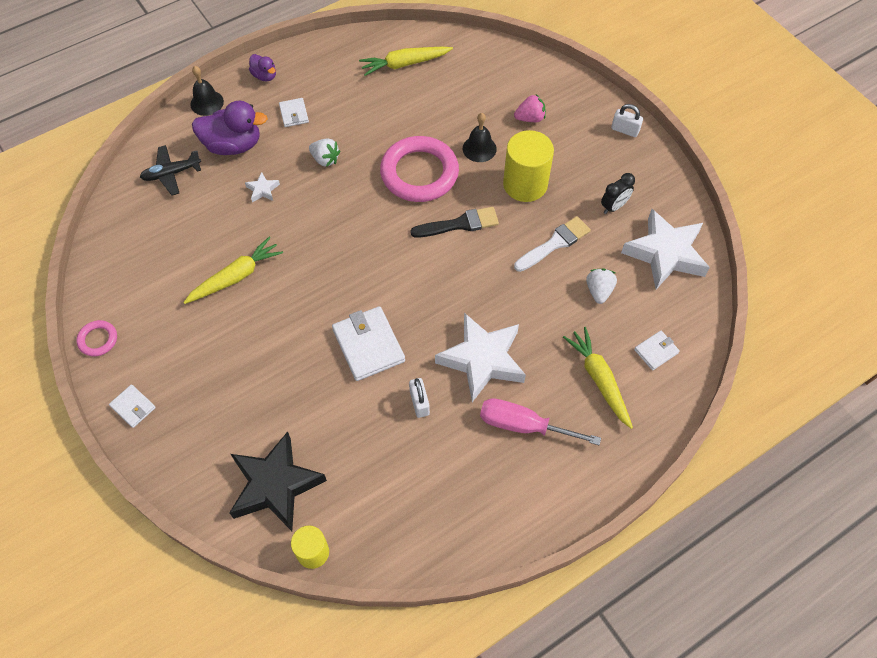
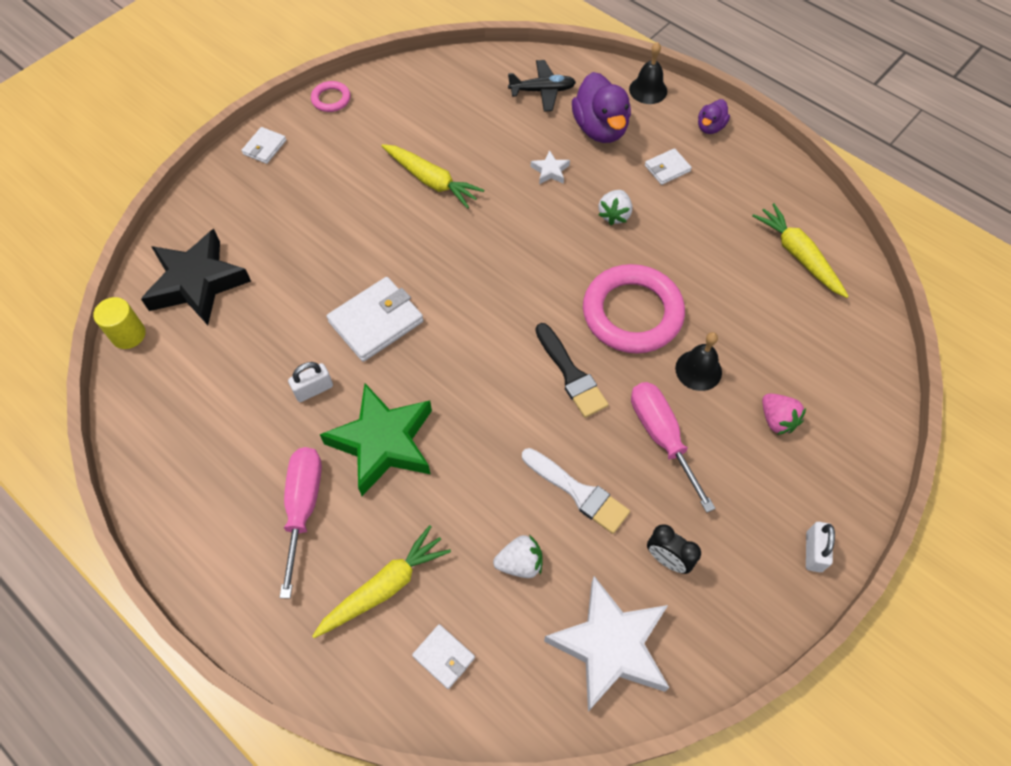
camera: 75 degrees right, 0 degrees up
(171, 173) = (542, 91): black plane -> black plane turned 120 degrees clockwise
(482, 360) = (383, 443): white star -> green star
(525, 184) = (661, 437): yellow cylinder -> pink screwdriver

